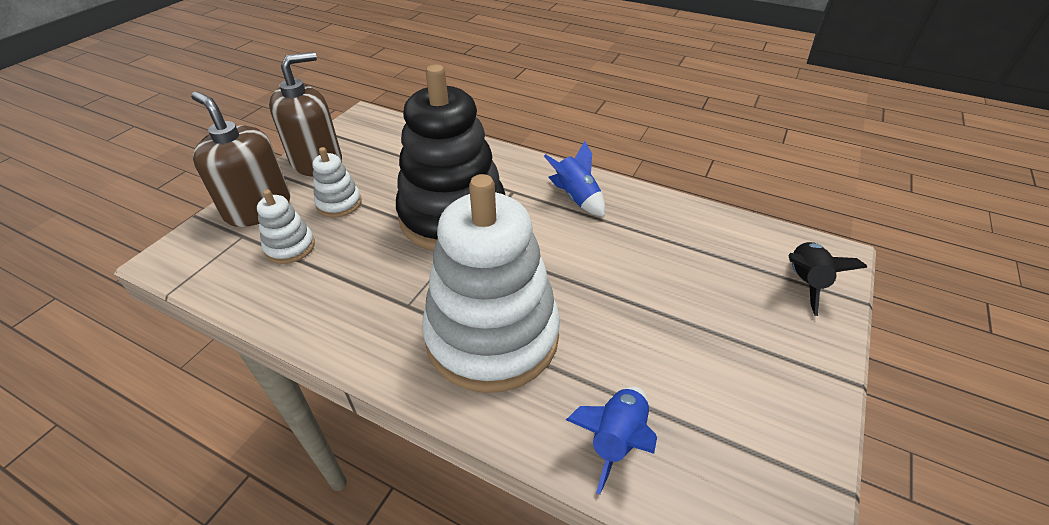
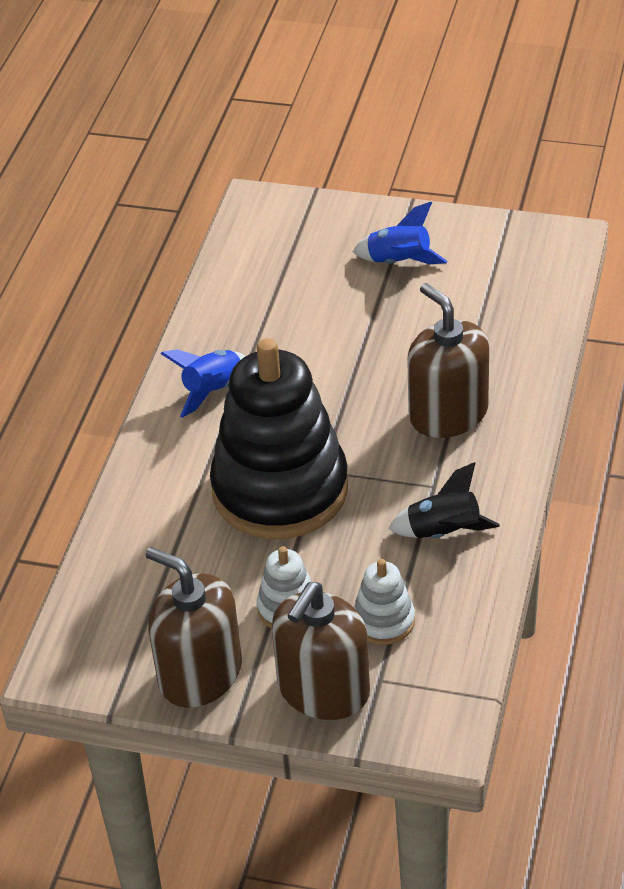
camera: 100 degrees left, 0 degrees up
(492, 336) = (448, 414): white stacking toy -> brown soap dispenser
(616, 439) = (520, 322): blue rocket -> blue rocket (399, 262)
(805, 282) = (302, 221): black rocket -> black rocket (444, 532)

